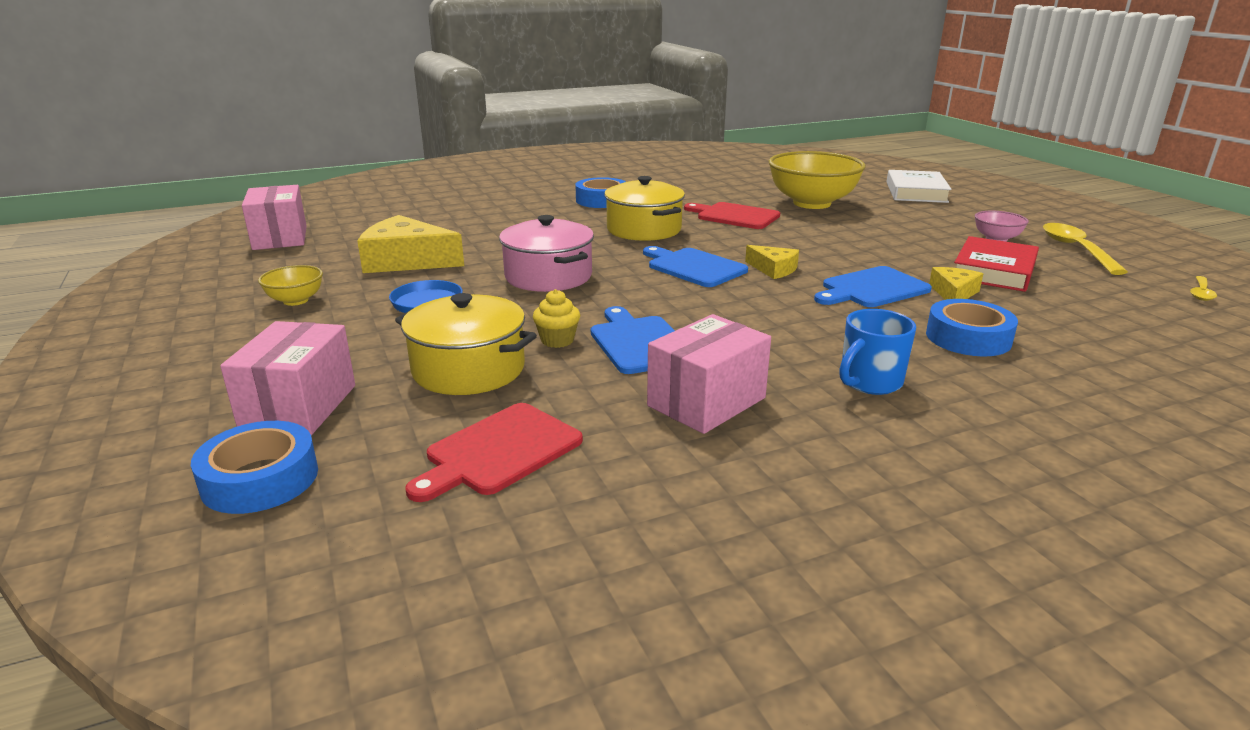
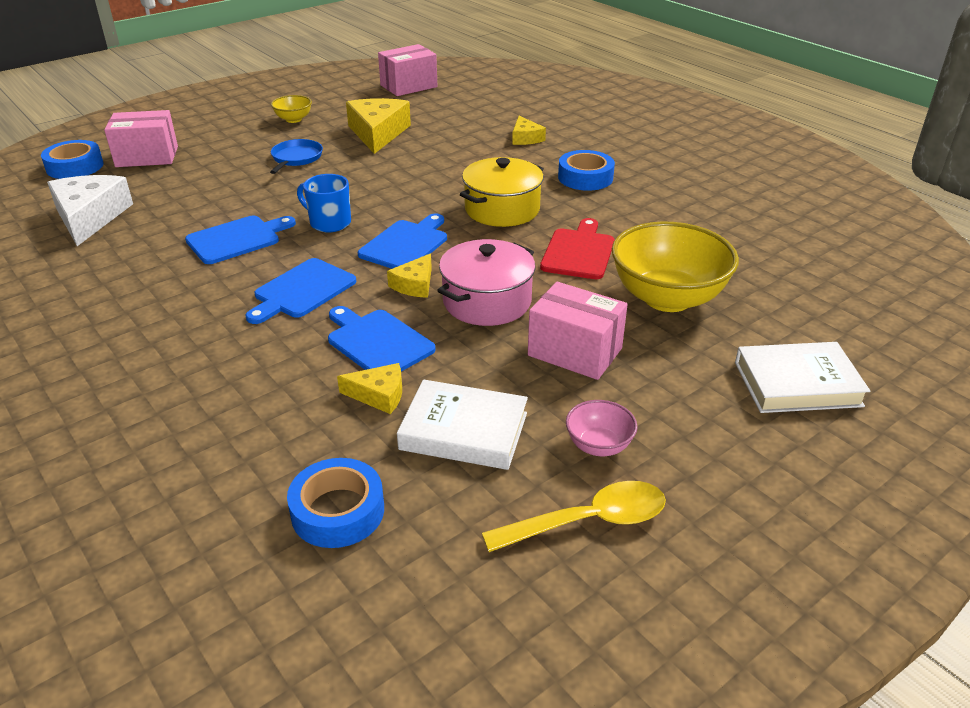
camera: 75 degrees right, 10 degrees up
(468, 369) = (192, 190): yellow pot -> none
(496, 208) = (525, 138): none -> yellow cheese
(499, 451) = (90, 217): red cutting board -> white cheese
(548, 276) = (361, 187): pink pot -> pink pot (487, 301)
(557, 340) = (238, 209): yellow cupcake -> none
(706, 402) = (142, 274): pink box -> pink box (575, 352)
(773, 314) = (302, 290): none -> blue cutting board
(869, 382) = (169, 340): blue mug -> blue mug (329, 223)
(968, 338) = (261, 397): blue tape -> blue tape (338, 511)
(993, 271) = (464, 431): red book -> white book
(1201, 293) = (439, 624): yellow spoon -> none

